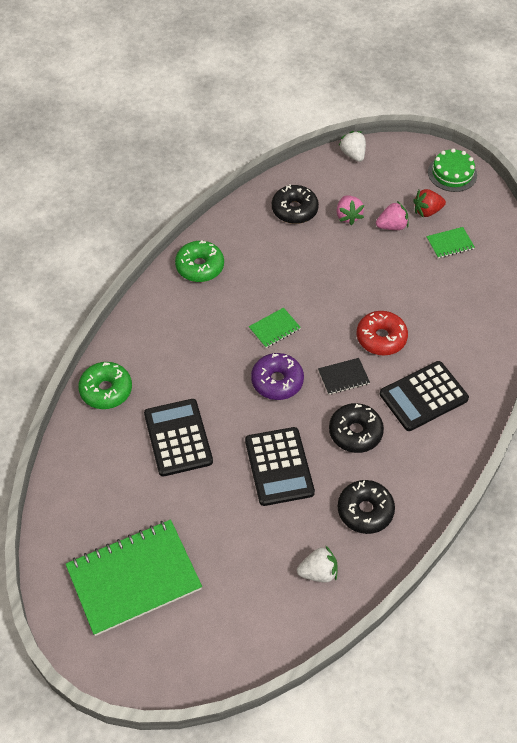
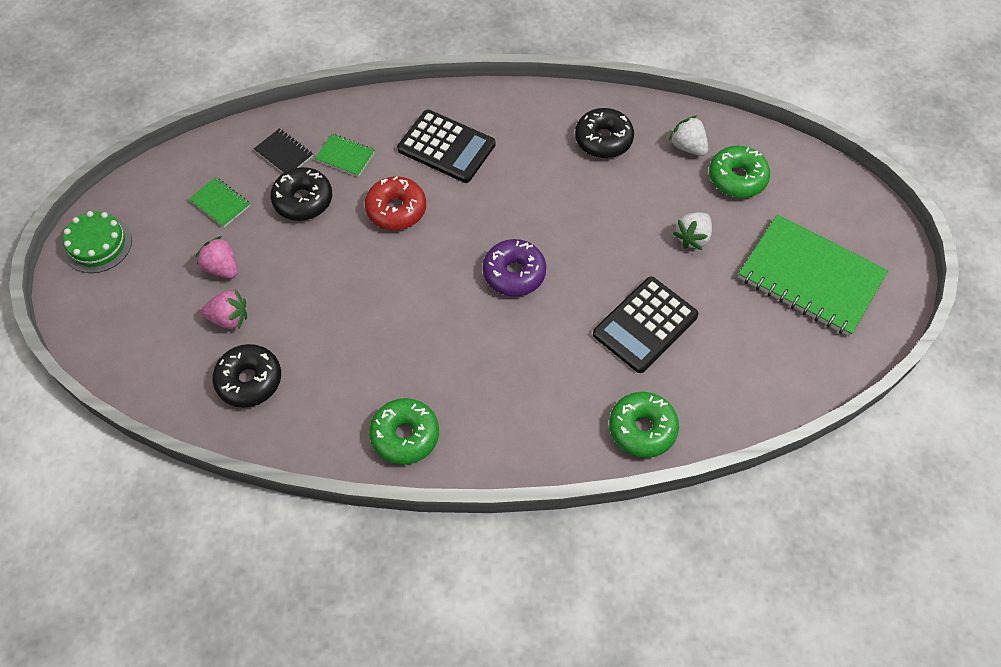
camera: 120 degrees left, 5 degrees up
(261, 589) = (737, 178): none -> green donut
(274, 329) = (447, 310): green notebook -> green notebook (345, 156)
(279, 466) = (610, 223): black calculator -> none
(343, 377) = (468, 219): black notebook -> black notebook (284, 153)
(348, 216) = (229, 318): pink strawberry -> pink strawberry turned 45 degrees clockwise
(353, 154) = (112, 363): white strawberry -> white strawberry (692, 238)
(355, 432) = (527, 182): black donut -> black donut (303, 200)
(427, 211) = (178, 244): red strawberry -> none

